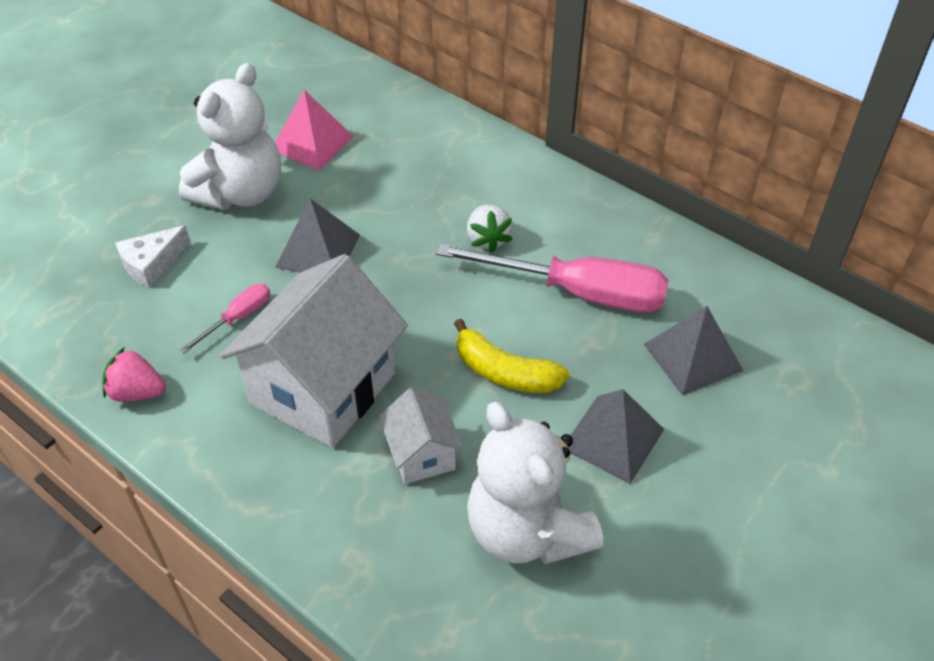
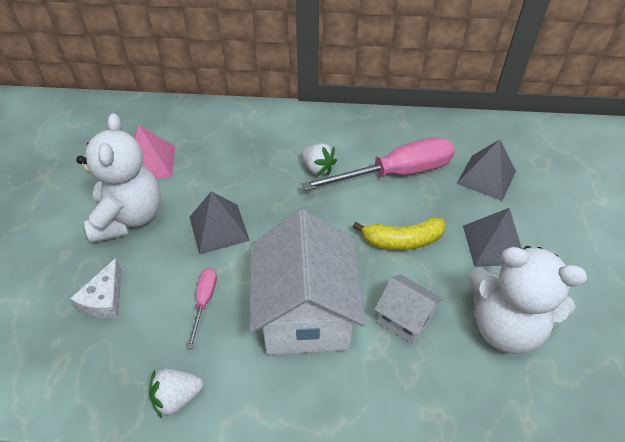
camera: 35 degrees left, 0 degrees up
(137, 392) = (177, 398): pink strawberry -> white strawberry

